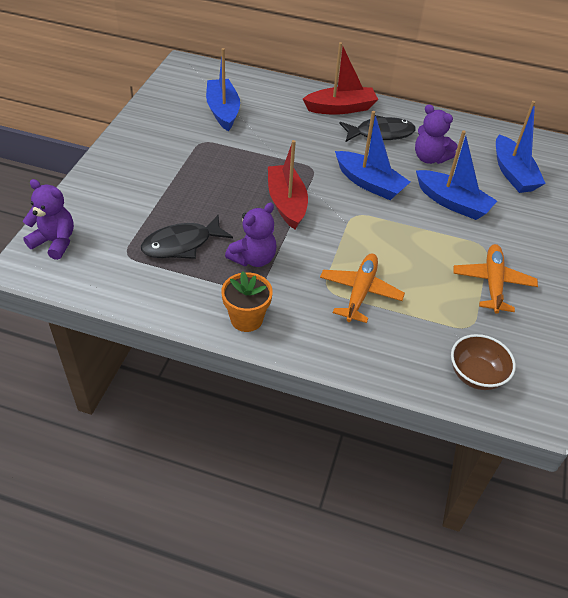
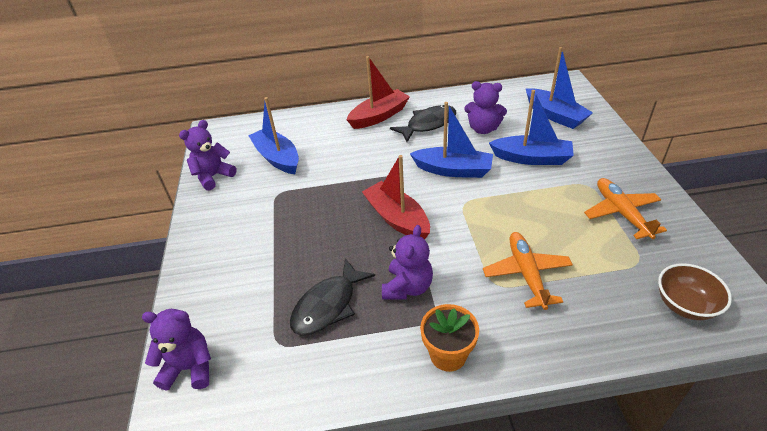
camera: 20 degrees left, 5 degrees down
(160, 106) = (213, 176): none -> purple teddy bear

